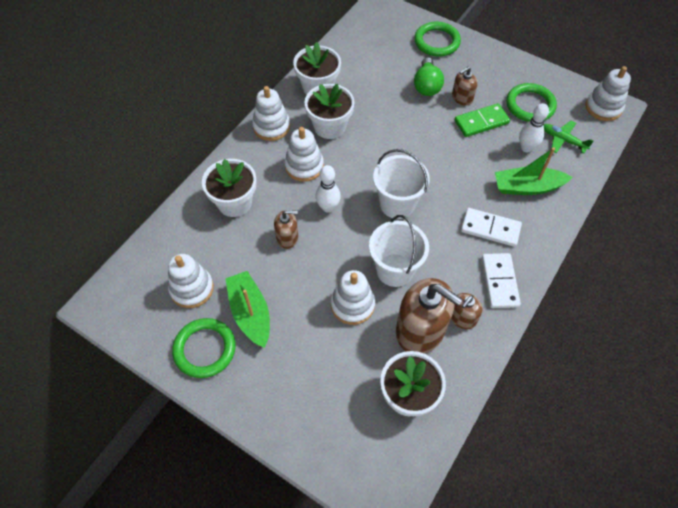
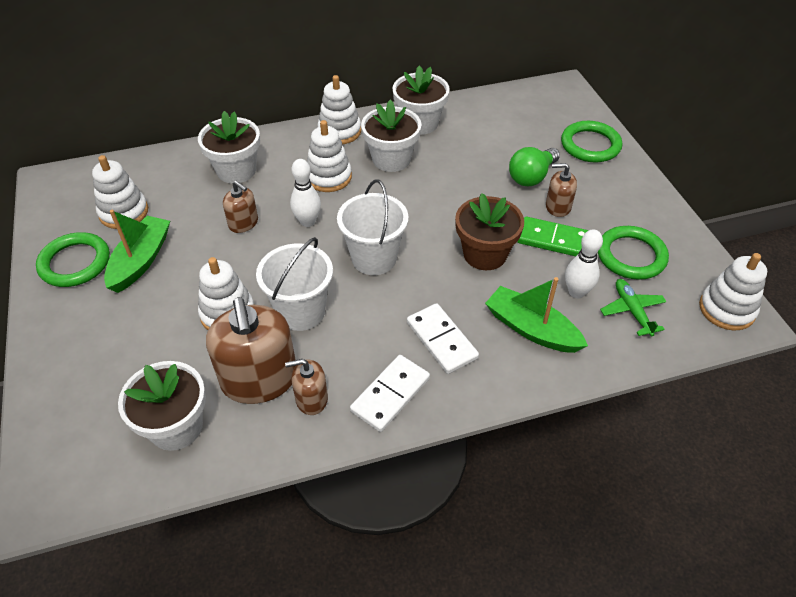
camera: 40 degrees right, 10 degrees down
(455, 157) = (485, 254): none -> brown flower pot

